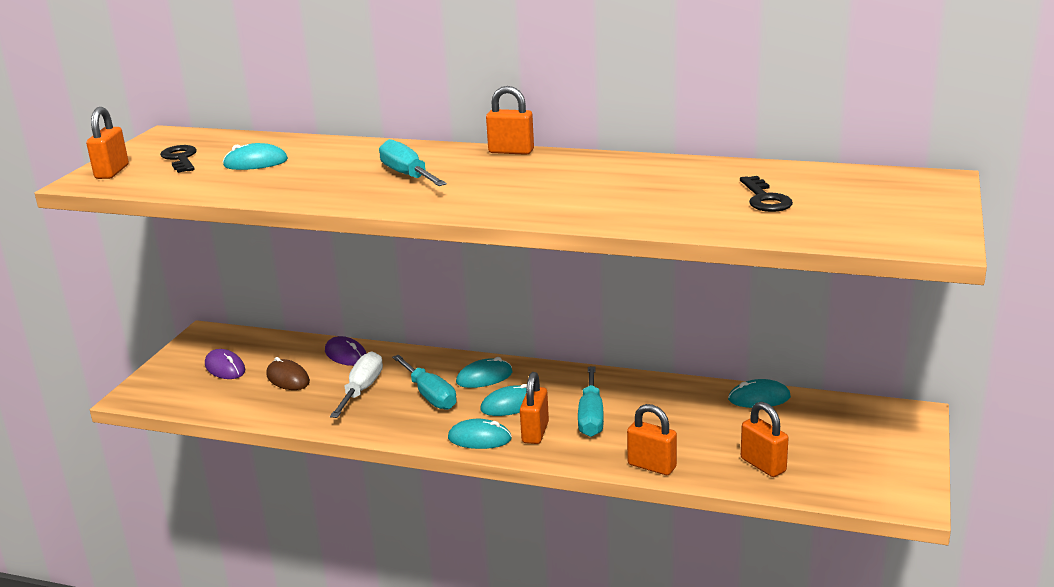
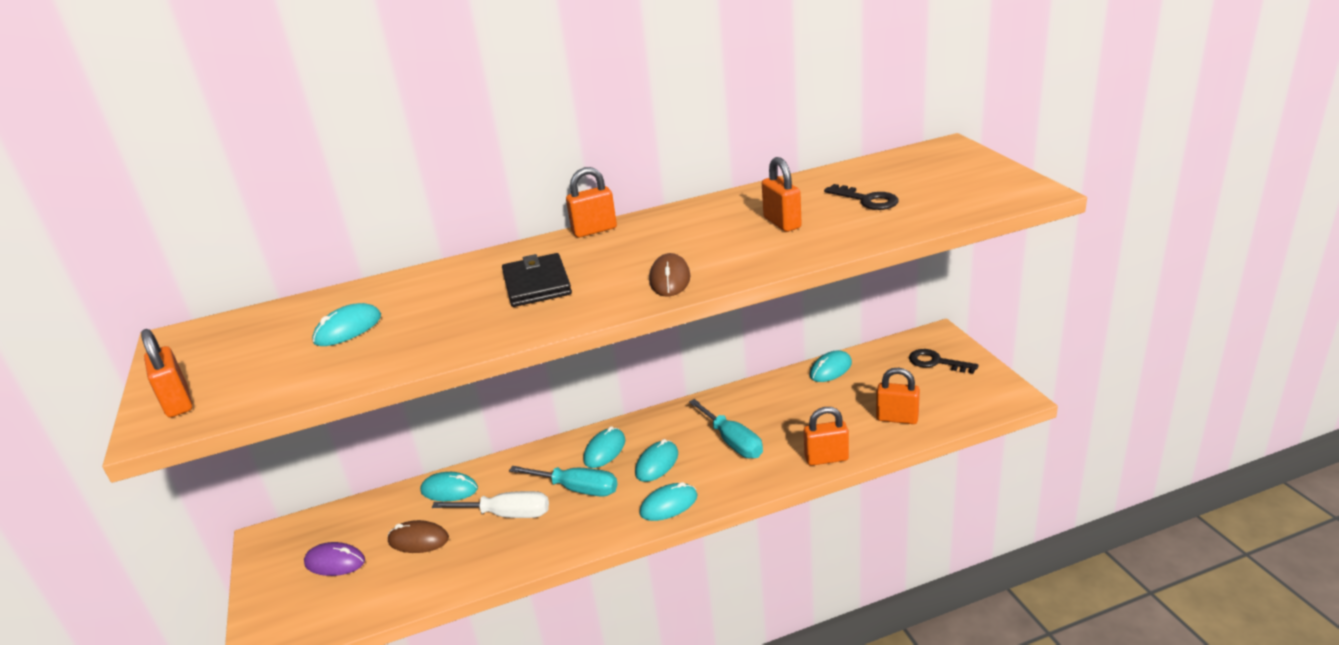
camera: 35 degrees left, 5 degrees up
(180, 158) = (244, 356): black key -> black key (936, 362)
(346, 355) = (449, 490): purple mouse -> turquoise mouse
(362, 390) = (507, 514): white screwdriver -> white screwdriver turned 120 degrees clockwise
(407, 175) = (537, 284): turquoise screwdriver -> black wallet
(498, 204) = (670, 279): none -> brown mouse
(535, 432) = (707, 476): orange padlock -> orange padlock (782, 223)

